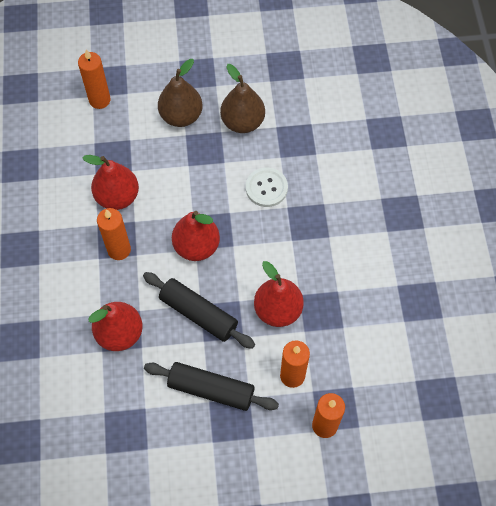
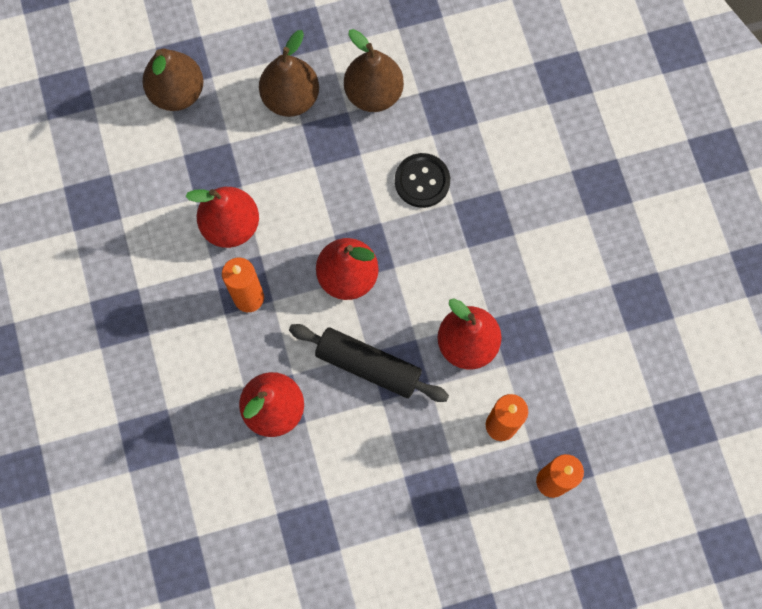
camera: 10 degrees left, 10 degrees up
(99, 100) = (177, 92): orange candle -> brown pear
(211, 389) = (403, 461): black rolling pin -> none
(266, 188) = (422, 181): white button -> black button

